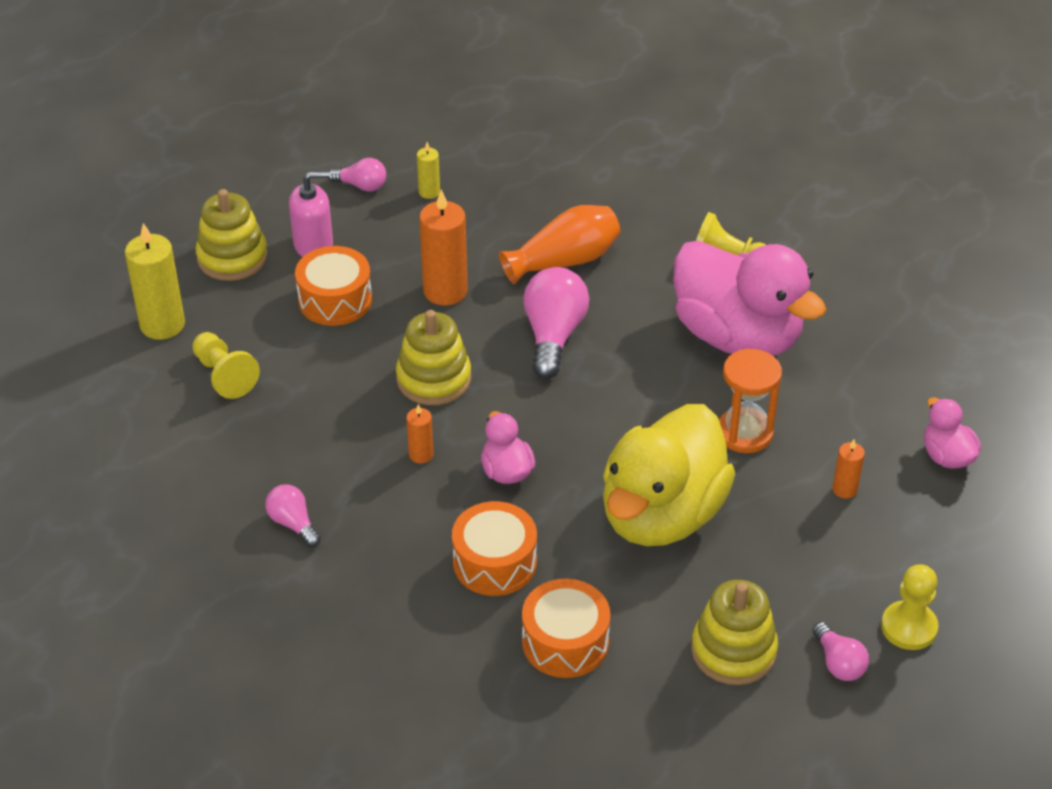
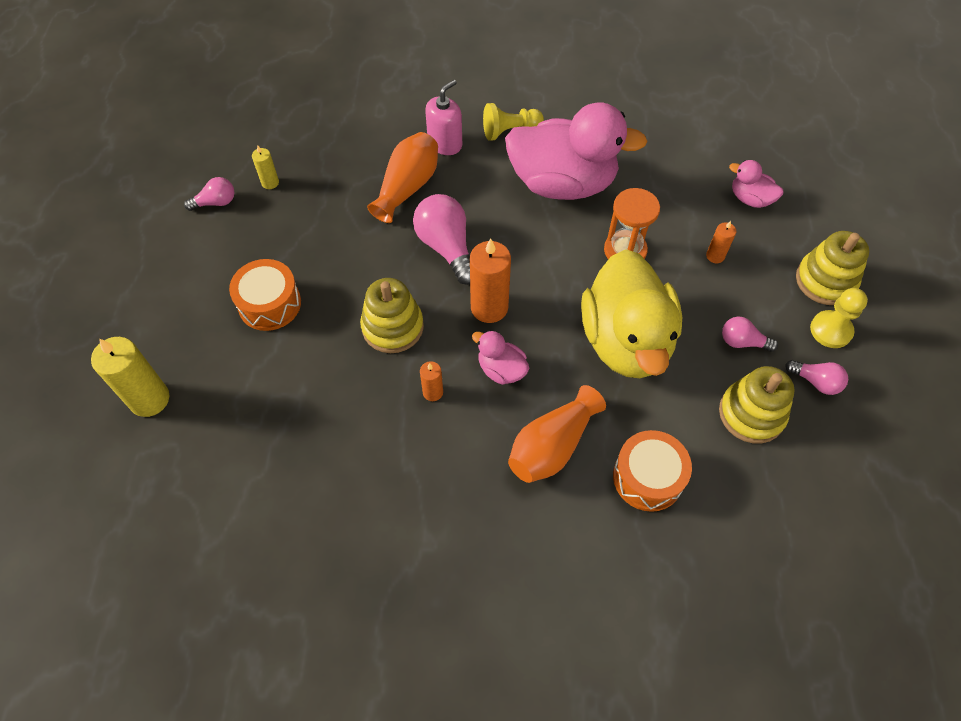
camera: 35 degrees left, 15 degrees up
(224, 375) = (234, 414): yellow pawn -> none
(232, 257) = (161, 312): yellow stacking toy -> yellow stacking toy (825, 281)
(293, 523) = (387, 506): pink light bulb -> pink light bulb (742, 342)
(313, 245) = (217, 268): pink soap dispenser -> pink soap dispenser (445, 143)
(445, 291) = (344, 253): orange candle -> orange candle (489, 307)
(494, 562) = (552, 446): orange drum -> orange vase

